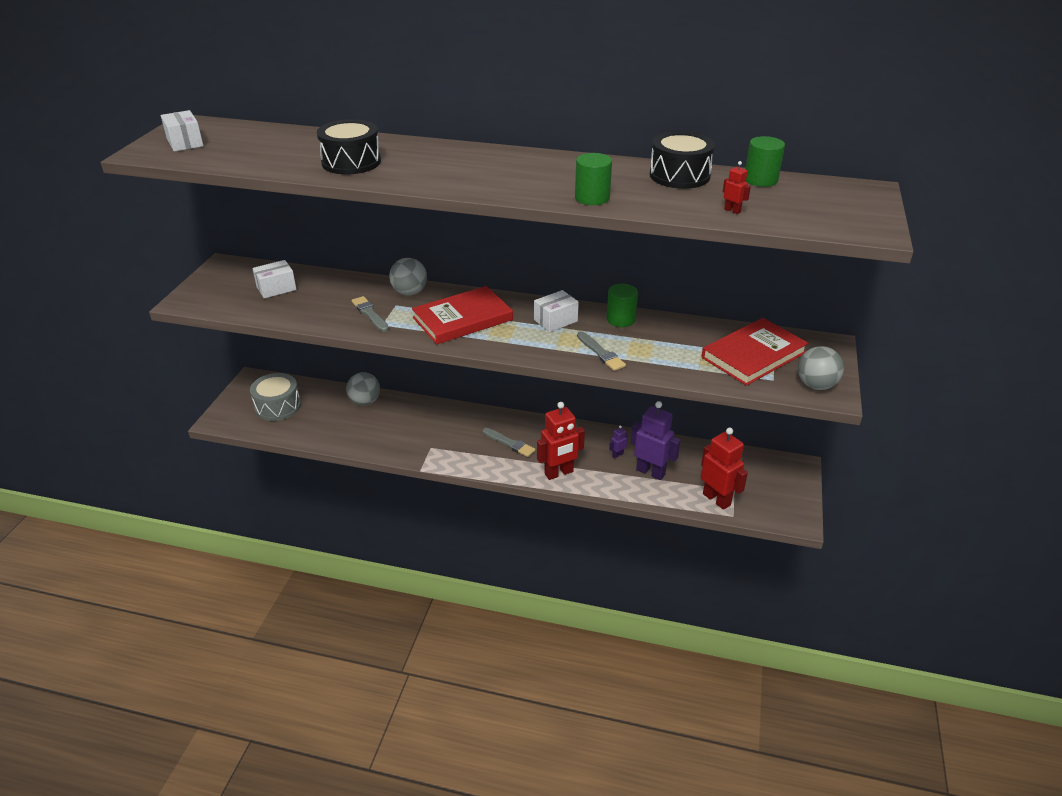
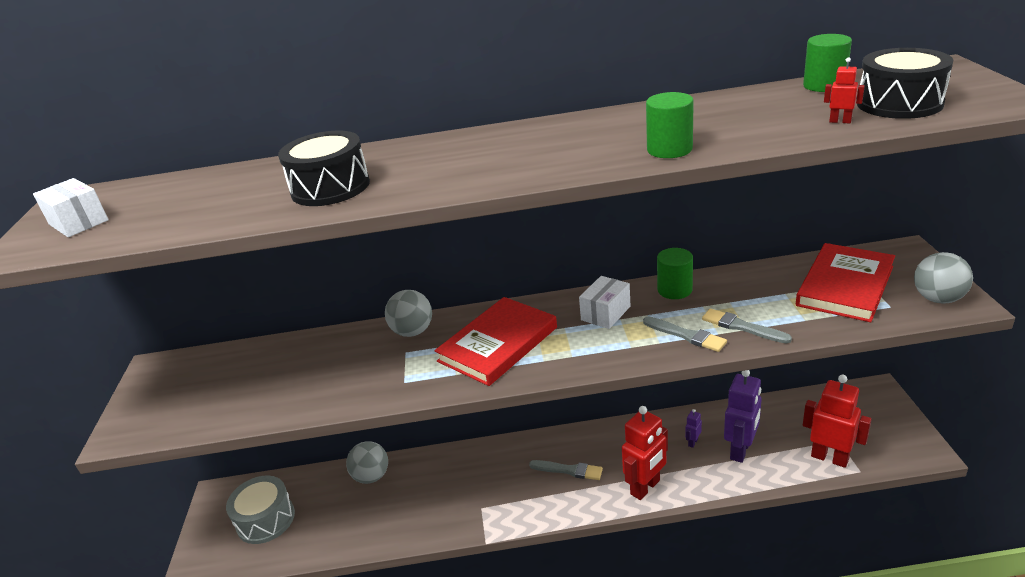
camera: 15 degrees left, 5 degrees down
(276, 288) = (240, 377): white box -> none
(370, 314) = (380, 373): grey brush -> grey brush (742, 327)
(650, 472) = (740, 450): purple robot -> purple robot turned 105 degrees clockwise
(679, 175) = (735, 103): black drum -> black drum (899, 104)

